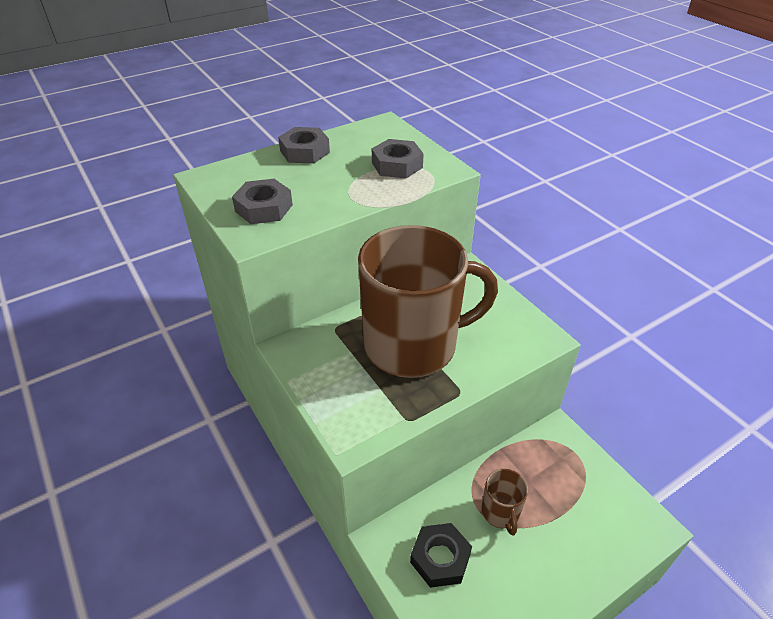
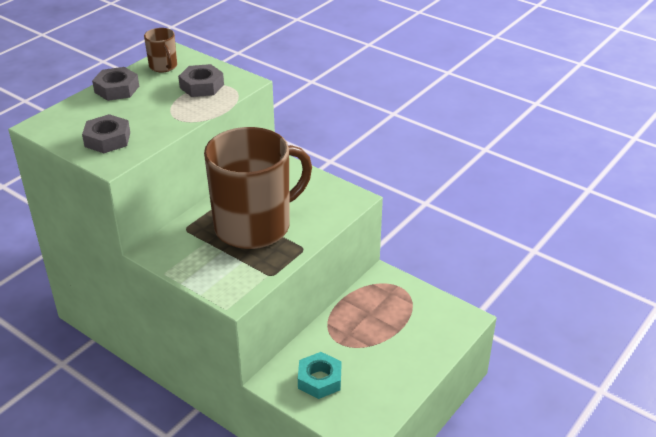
camera: 20 degrees left, 5 degrees down
(440, 558) = (319, 380): black nut -> turquoise nut
(500, 512) = (355, 339): brown mug -> brown mug (163, 66)

